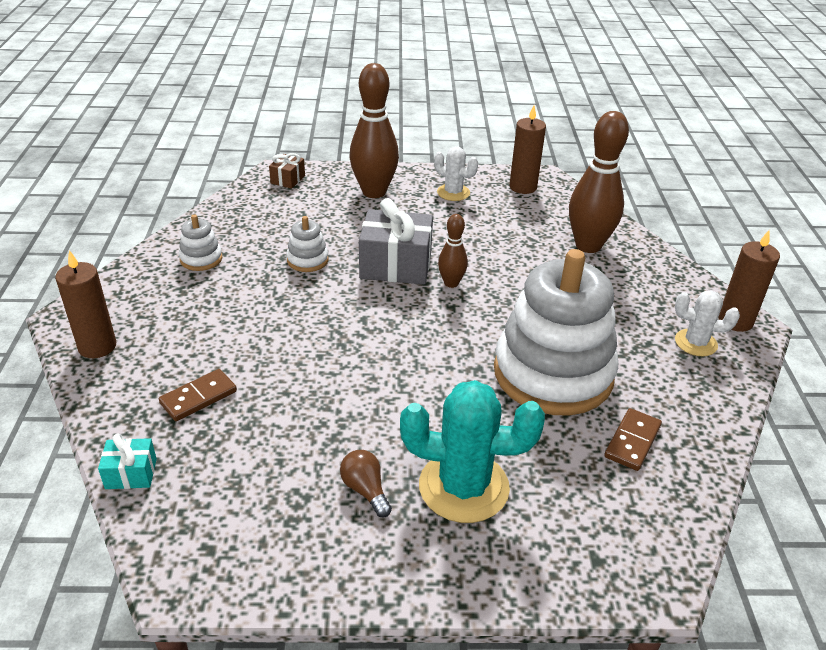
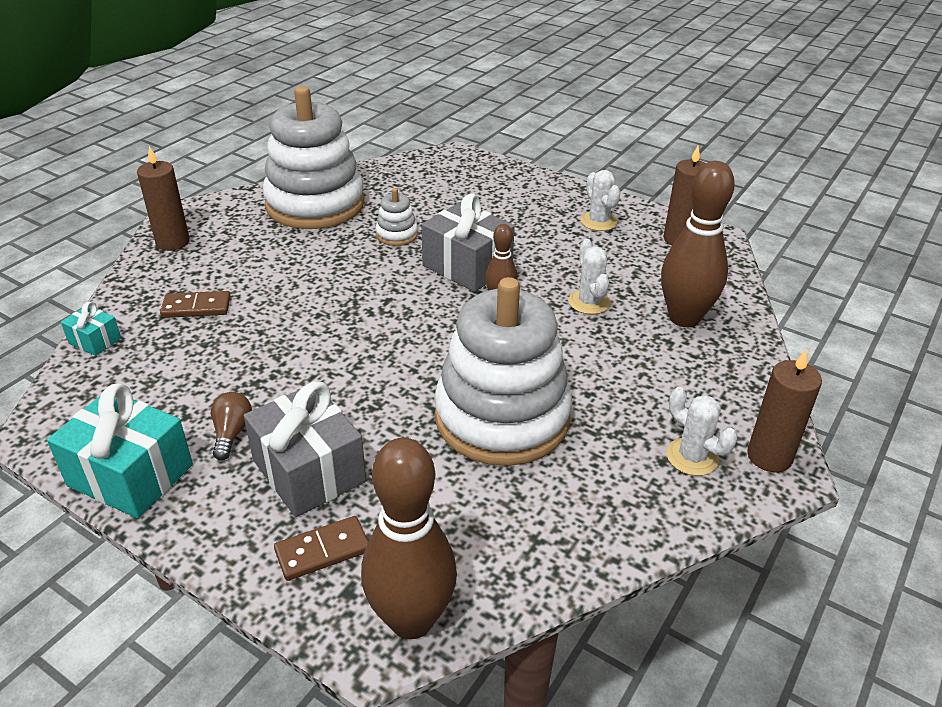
camera: 35 degrees right, 0 degrees up
(201, 259) = (315, 204): white stacking toy -> white stacking toy, size x2.46
(288, 179) = (457, 163): brown gift -> none
(319, 573) = (130, 475): none -> turquoise gift
(374, 192) = (522, 197): brown bowling pin -> brown bowling pin (411, 619)
(463, 487) = (309, 471): turquoise cactus -> grey gift
(515, 259) = (589, 302): none -> white cactus
(632, 441) = (506, 512): brown domino -> brown domino (322, 550)

